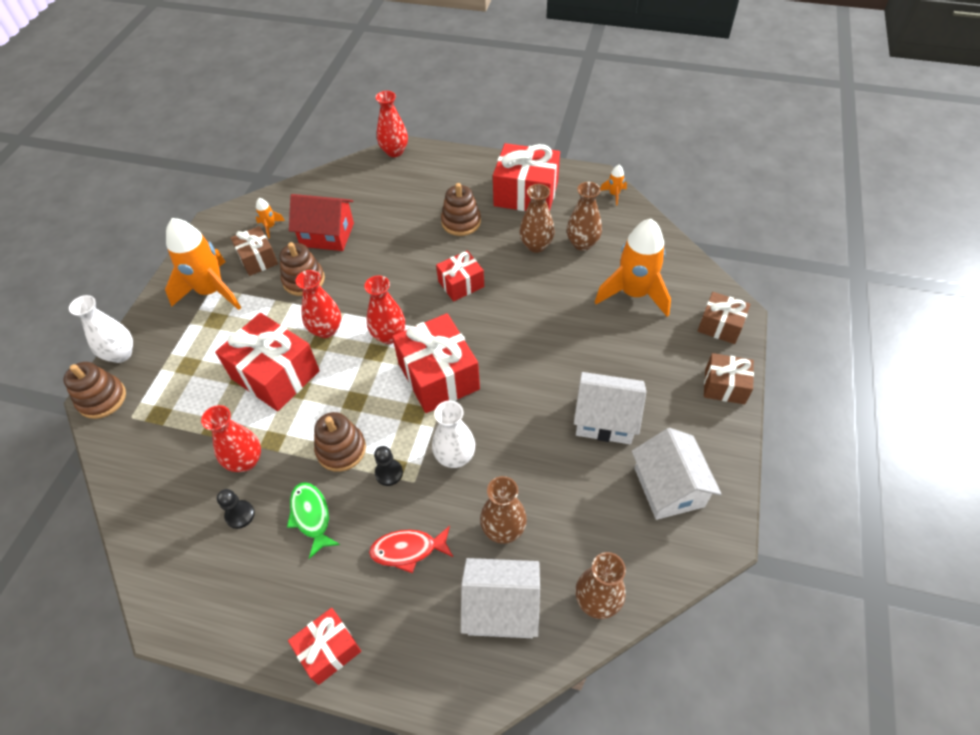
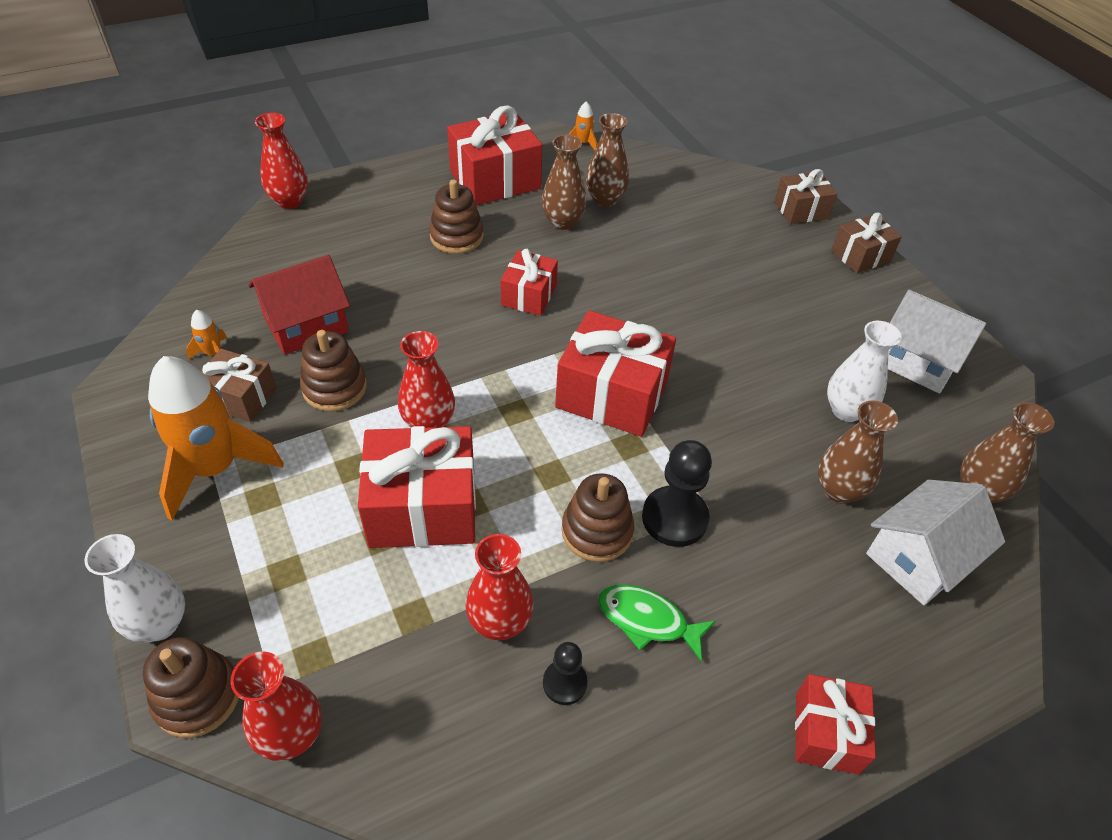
camera: 45 degrees left, 5 degrees down
(389, 335) = (511, 387): red vase -> red vase (291, 735)
(389, 473) = (674, 518): black pawn -> black pawn, size x1.71
(408, 550) = (781, 575): red fish -> none
(455, 457) = (719, 458): white vase -> white vase (846, 410)
(605, 419) = (805, 338): white house -> none
(634, 293) = (702, 220): orange rocket -> none

